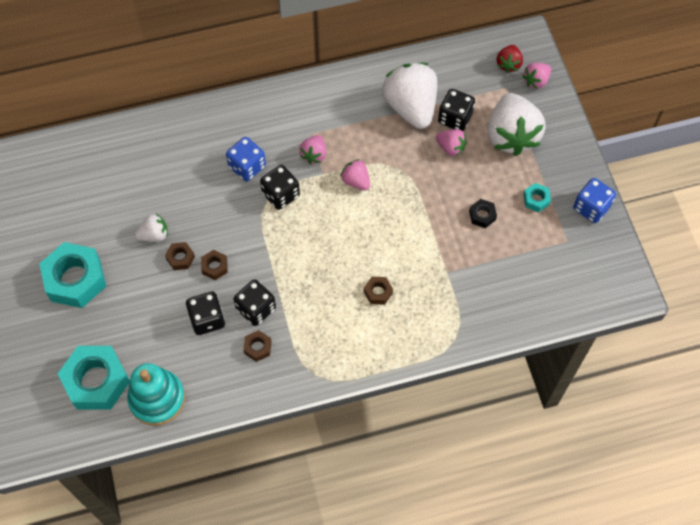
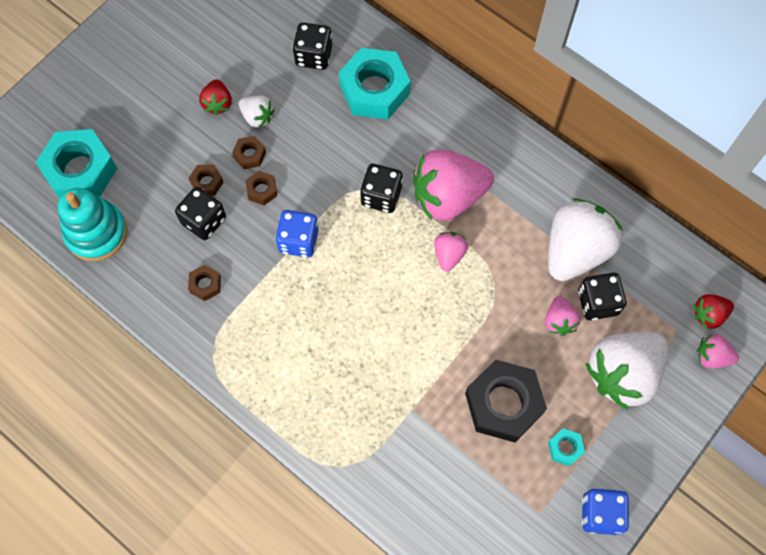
camera: 55 degrees right, 5 degrees up
(75, 279) = (167, 84): turquoise nut -> turquoise nut (374, 90)
(121, 254) = (218, 103): none -> red strawberry
(247, 166) = (388, 146): blue dice -> blue dice (298, 241)
(256, 309) = (244, 256): black dice -> black dice (313, 56)
(314, 155) = (448, 196): pink strawberry -> pink strawberry, size x2.09
(378, 292) = (341, 357): brown nut -> brown nut (207, 182)
(482, 215) = (503, 404): black nut -> black nut, size x2.23

